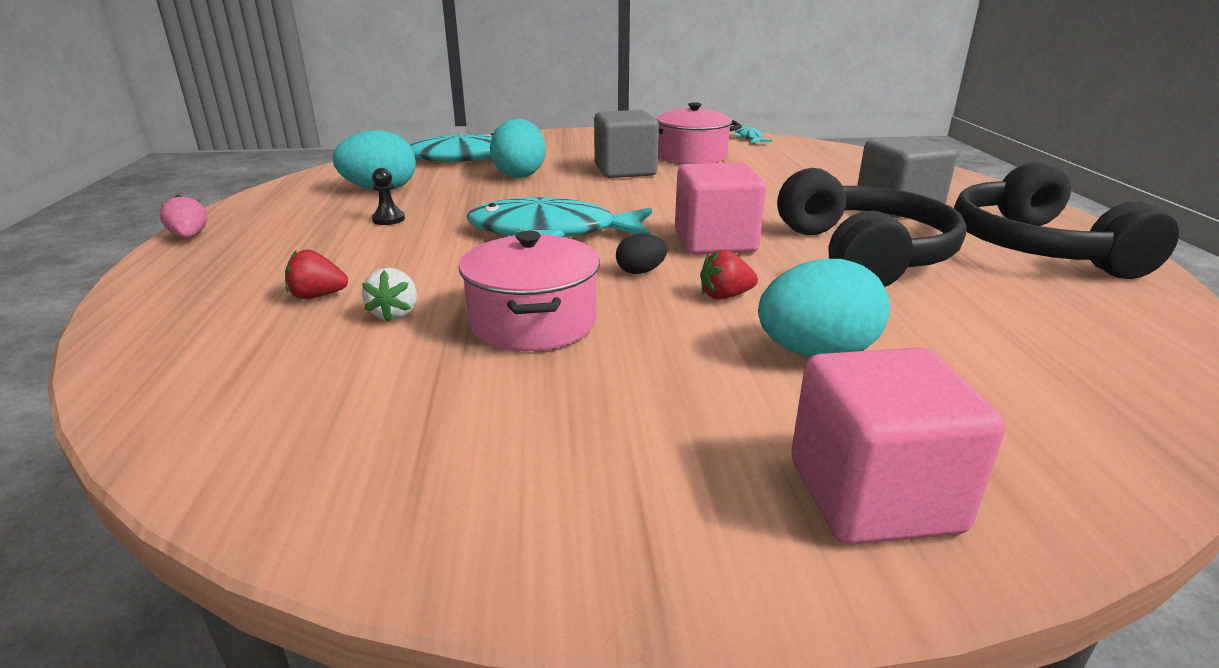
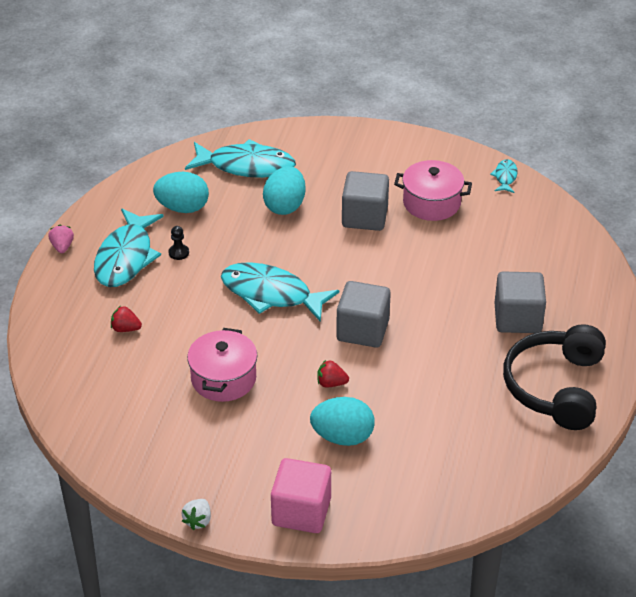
camera: 20 degrees right, 15 degrees up
(303, 232) = (126, 257): none -> turquoise fish
(395, 314) = (160, 354): white strawberry -> white strawberry (198, 521)
(640, 272) = (300, 349): black egg -> none
(715, 242) = (362, 330): pink cube -> grey cube
(863, 254) = (440, 366): black headphones -> none

